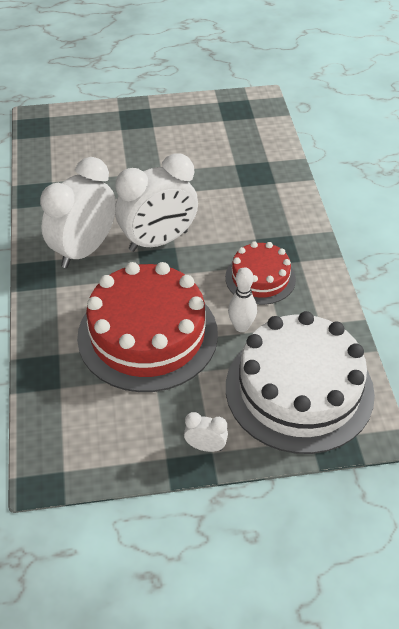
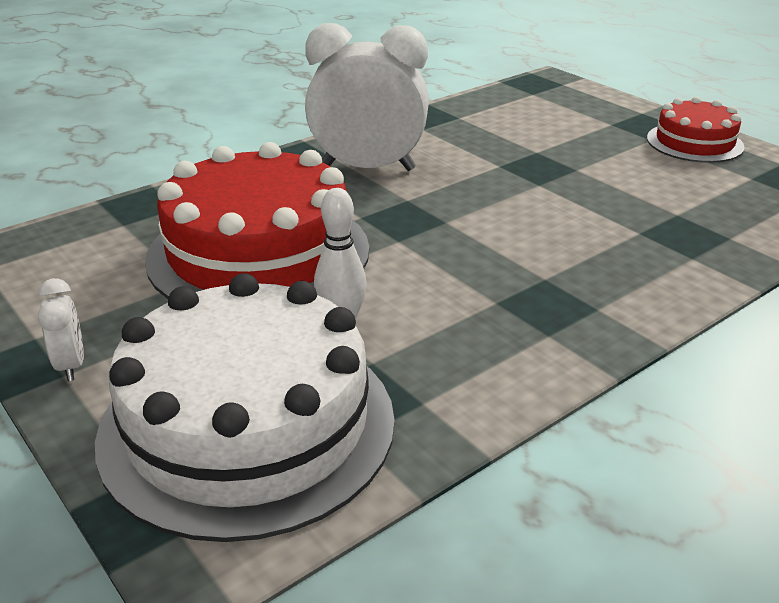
camera: 60 degrees right, 15 degrees down
(158, 241) = (442, 207): white clock -> none
(260, 278) = (464, 308): red cake -> red cake (694, 142)

